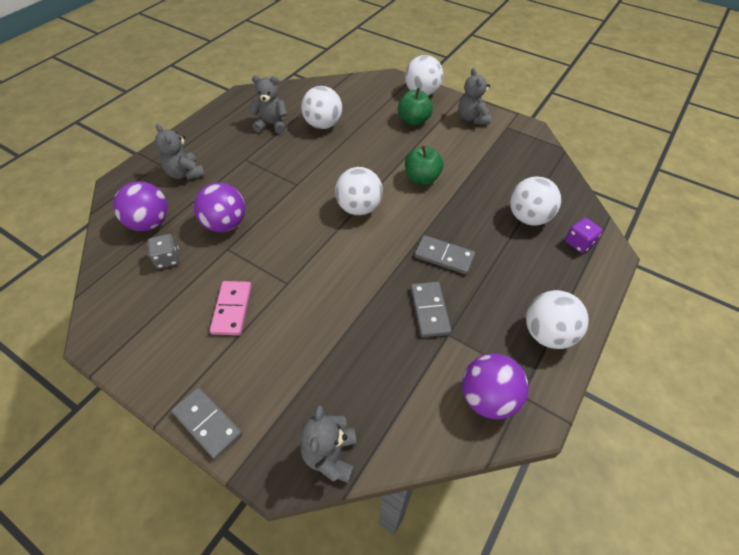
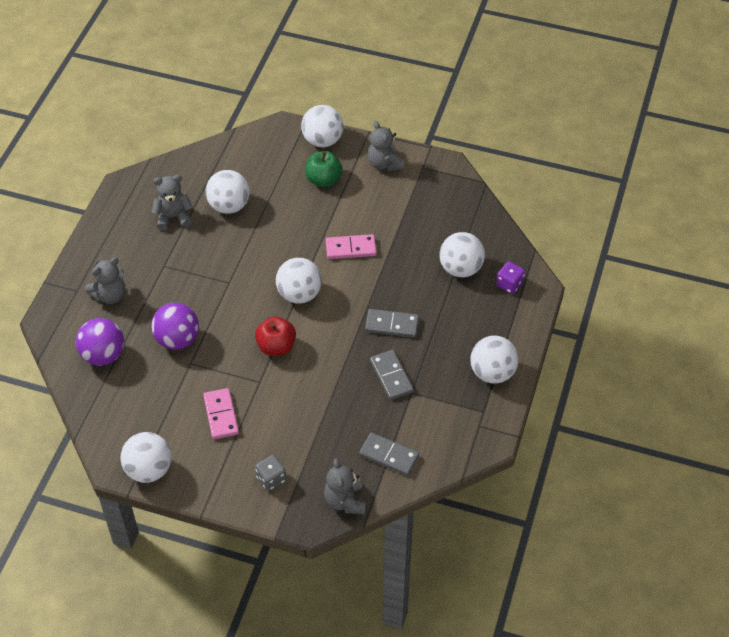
camera: 15 degrees left, 0 degrees up
(127, 352) = (149, 470): none -> white ball
(168, 259) = (140, 385): grey dice -> grey dice (271, 479)
(185, 173) = (110, 295): grey teddy bear -> grey teddy bear turned 75 degrees counterclockwise
(207, 423) = (242, 504): grey domino -> grey domino (389, 455)
(318, 252) = (276, 346): none -> red apple
(422, 178) = (351, 248): green apple -> pink domino
(488, 398) = (453, 434): purple ball -> none

